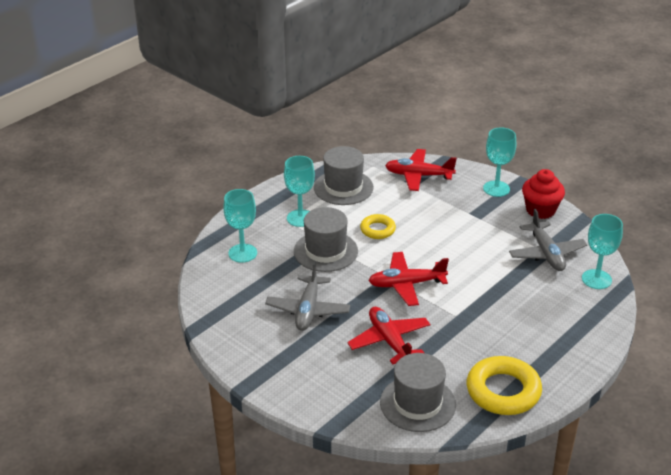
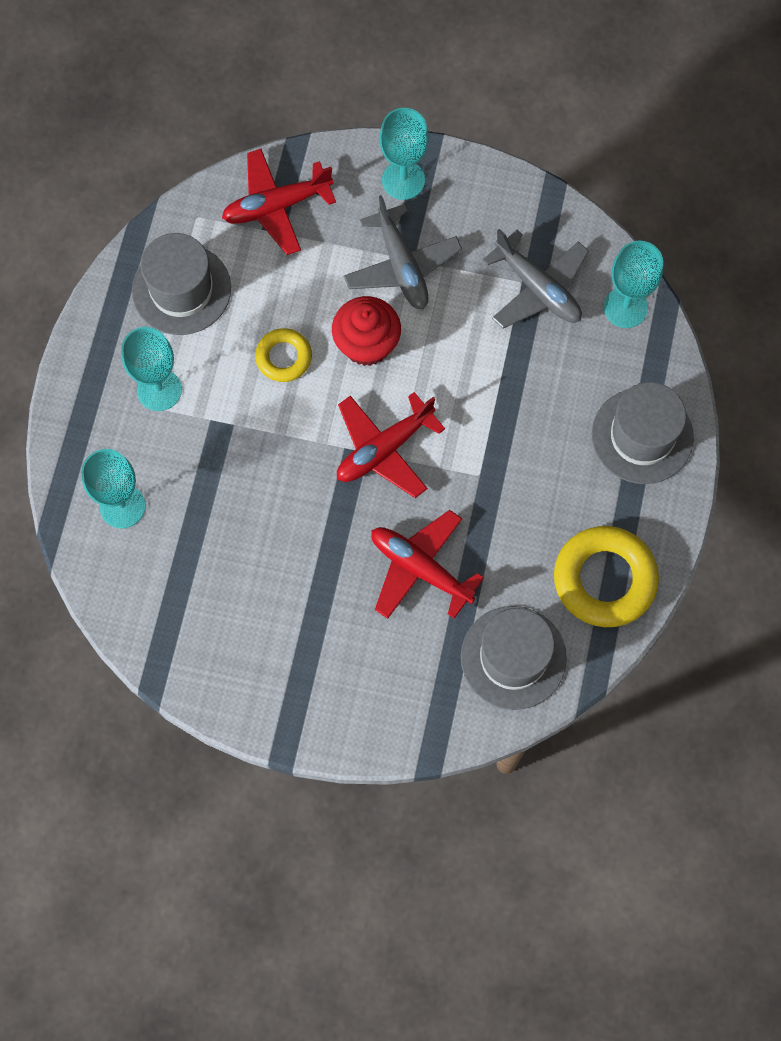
camera: 30 degrees left, 35 degrees up
(308, 310) = (281, 568): grey plane -> grey plane (402, 266)
(325, 251) = (237, 441): grey hat -> grey hat (642, 436)
(540, 210) = (487, 198): red cupcake -> red cupcake (366, 344)

